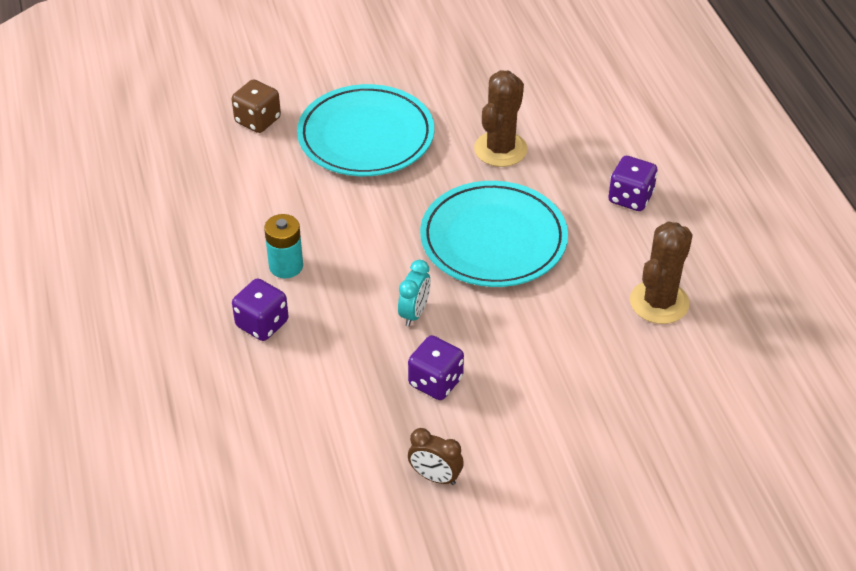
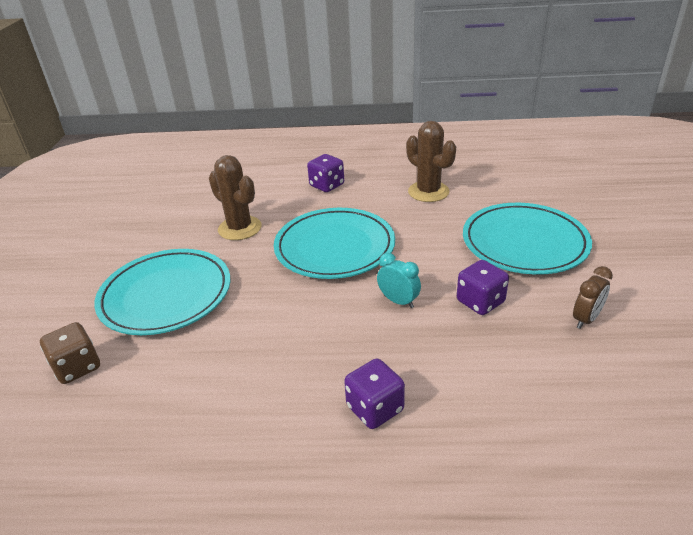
camera: 70 degrees left, 10 degrees down
(286, 266) = (302, 377): turquoise battery -> none
(570, 414) = (524, 243): none -> turquoise plate

